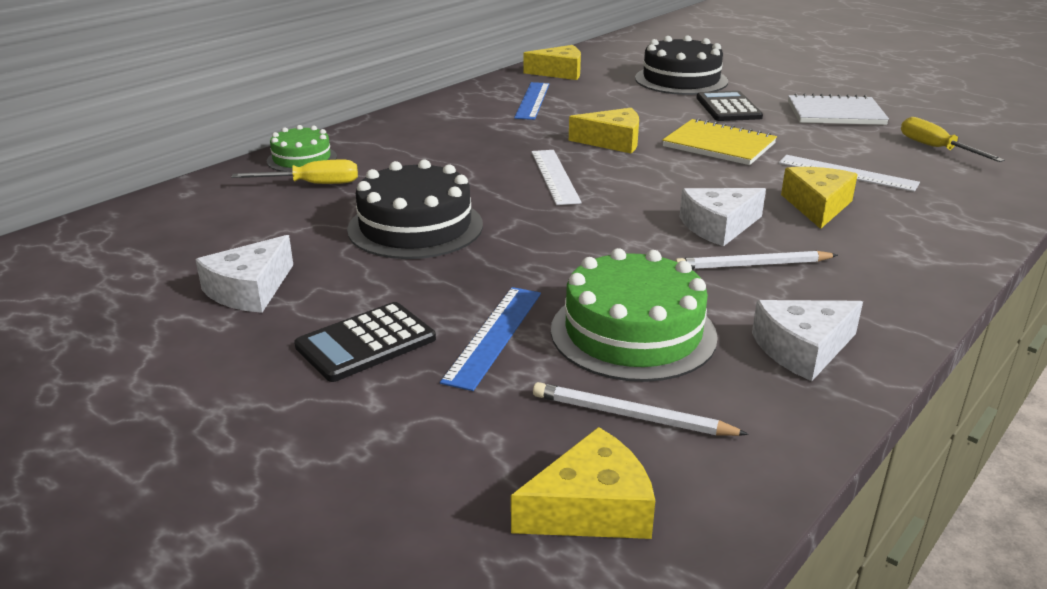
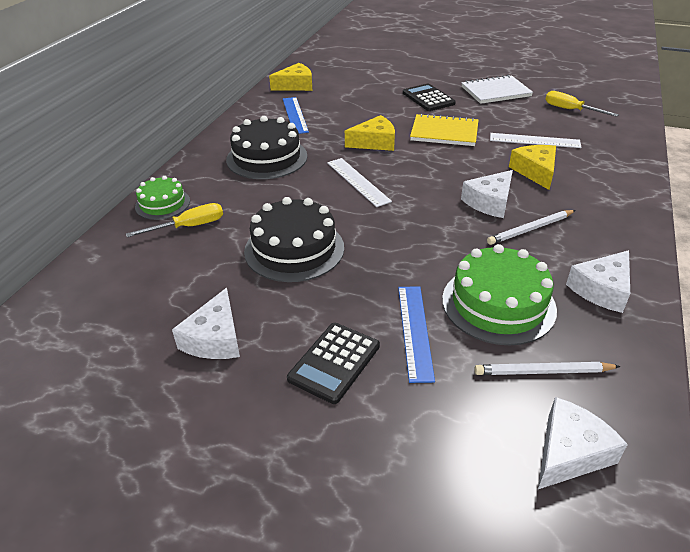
camera: 20 degrees left, 10 degrees up
(591, 508) = (570, 452): yellow cheese -> white cheese
(681, 80) = (382, 78): black cake -> black cake (267, 158)

